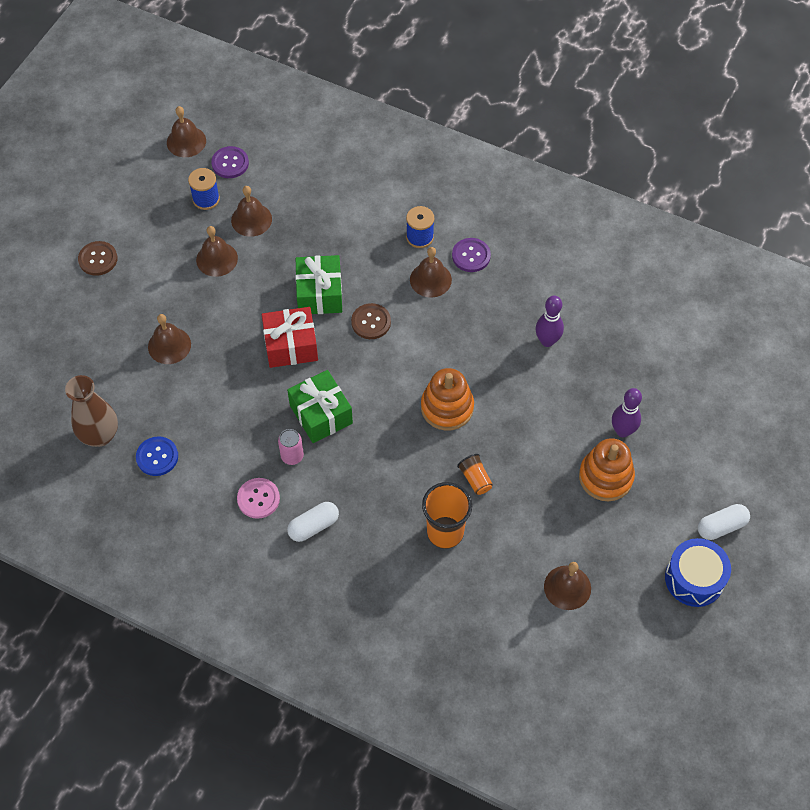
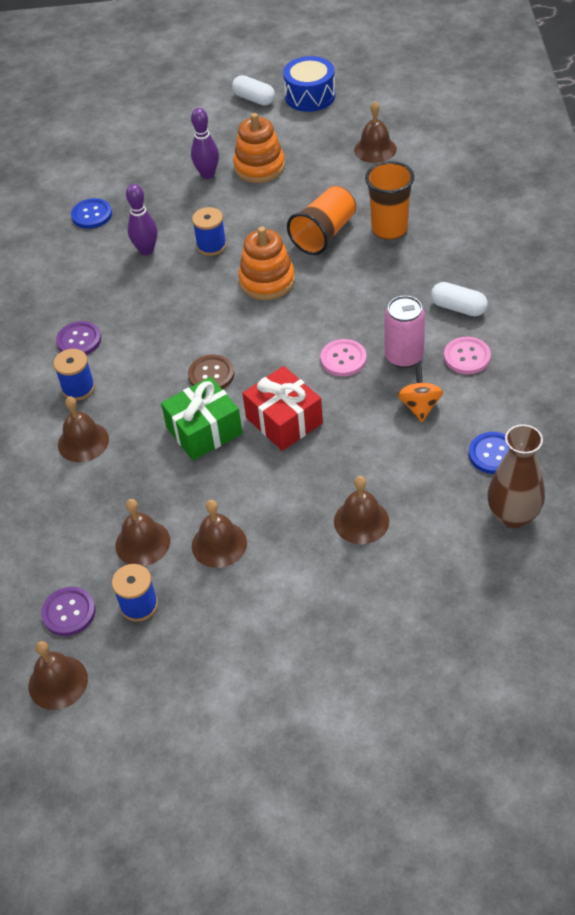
camera: 115 degrees left, 10 degrees down
(98, 259) = (299, 664): brown button -> none
(236, 437) = (420, 406): none -> orange spinning top
(292, 456) = (404, 356): pink can -> pink can, size x1.52
(321, 414) = (343, 359): green gift -> pink button
(430, 279) = (128, 356): brown bell -> brown bell (83, 442)
(475, 479) = (324, 234): orange cup -> orange cup, size x1.88
(520, 389) = (211, 245): none -> blue spool
(623, 321) = (92, 215): none -> blue button

